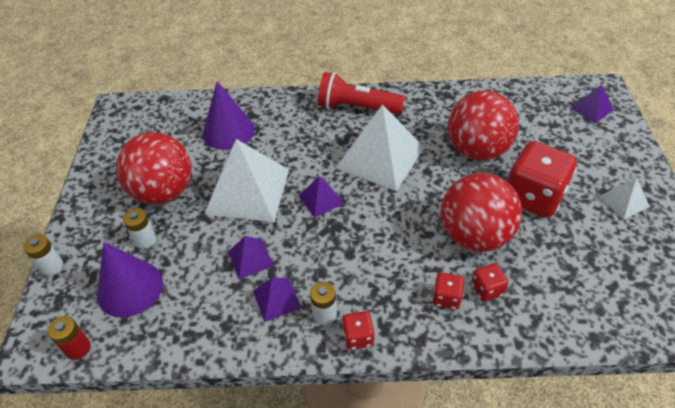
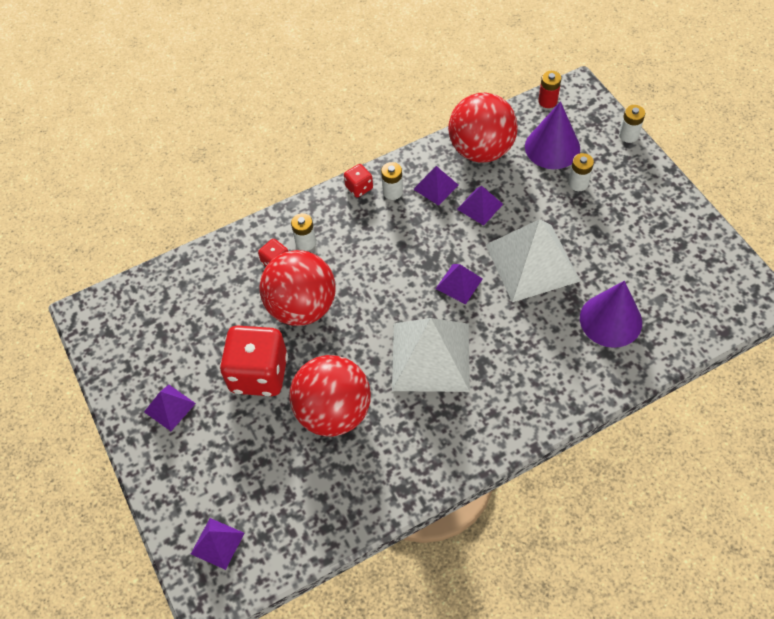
camera: 155 degrees right, 10 degrees up
(163, 192) = (607, 228): red ball -> red ball (481, 150)
(357, 108) = (496, 417): red flashlight -> none
(446, 298) = (306, 242): red dice -> white battery
(623, 201) = (169, 407): white pyramid -> purple pyramid

